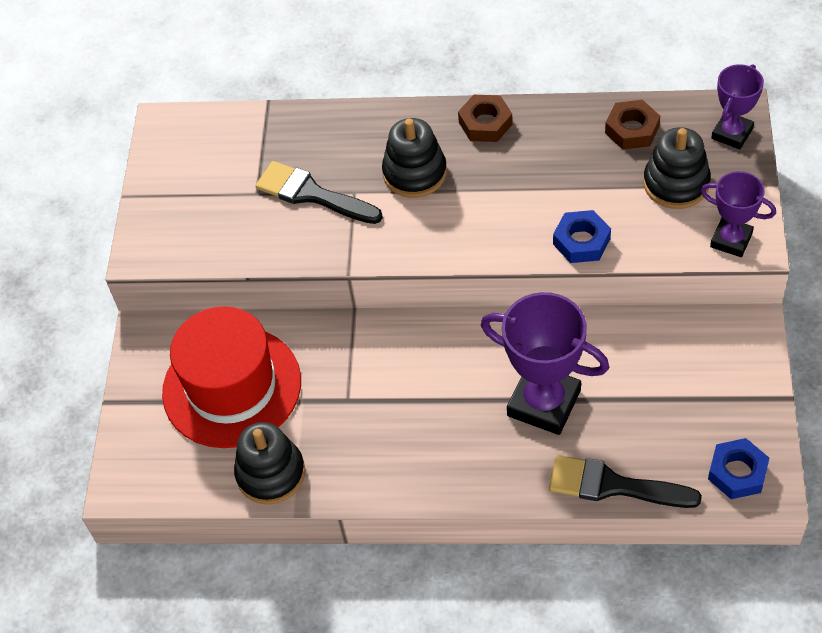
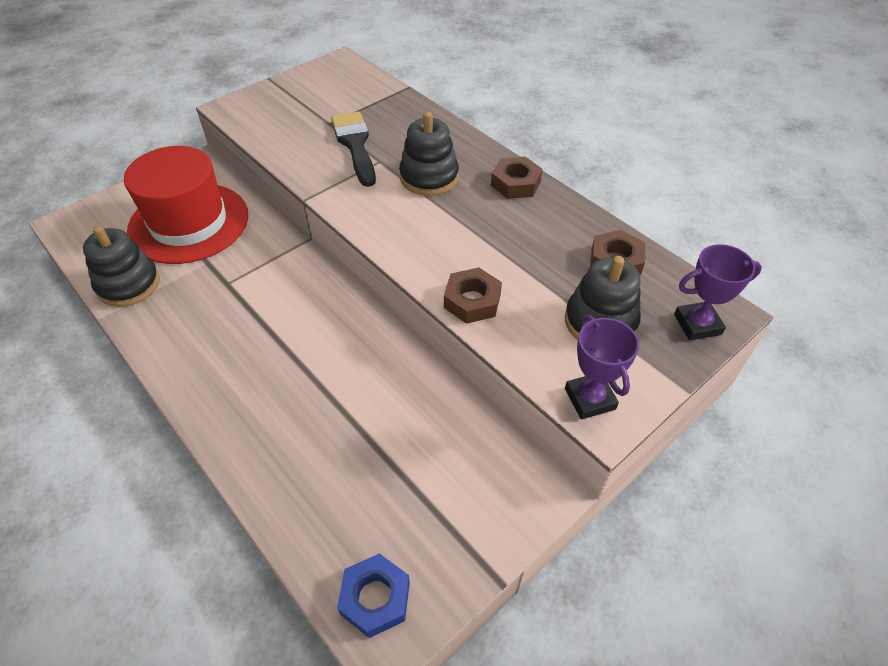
camera: 40 degrees right, 5 degrees down
(544, 403) = (324, 396): purple trophy -> none
(581, 241) = (472, 301): blue nut -> brown nut
(613, 485) = (279, 502): black brush -> none

